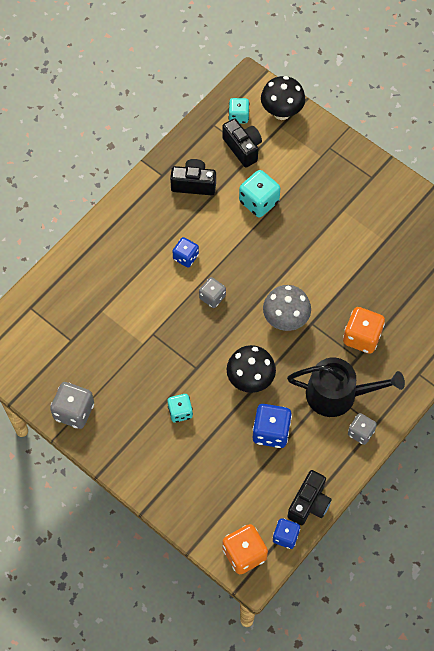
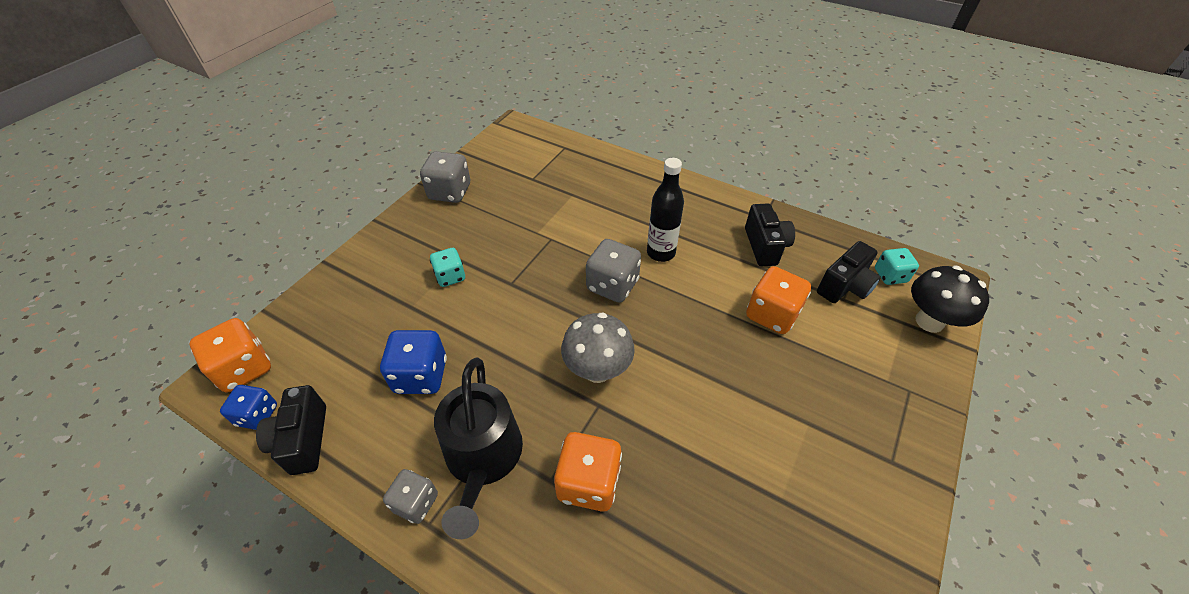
camera: 80 degrees right, 15 degrees down
(185, 257) = (661, 253): blue dice -> black bottle
(212, 297) = (612, 285): grey dice -> grey dice, size x1.56
(250, 380) = (499, 341): black mushroom -> none
(259, 202) = (772, 314): turquoise dice -> orange dice
(309, 504) = (303, 440): black camera -> black camera turned 60 degrees clockwise

